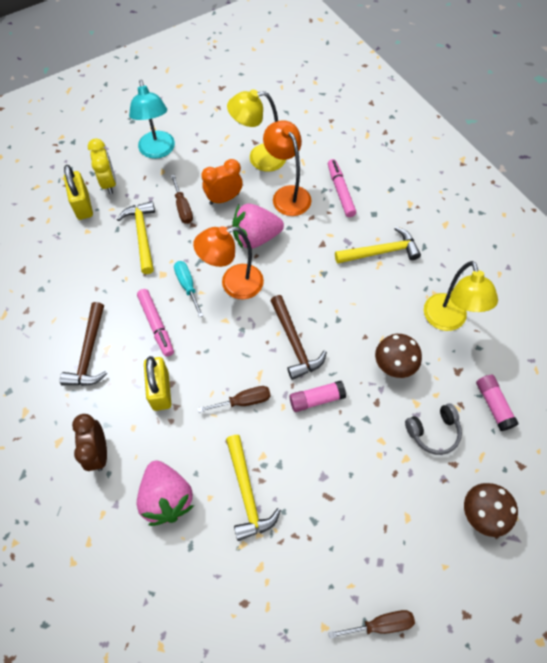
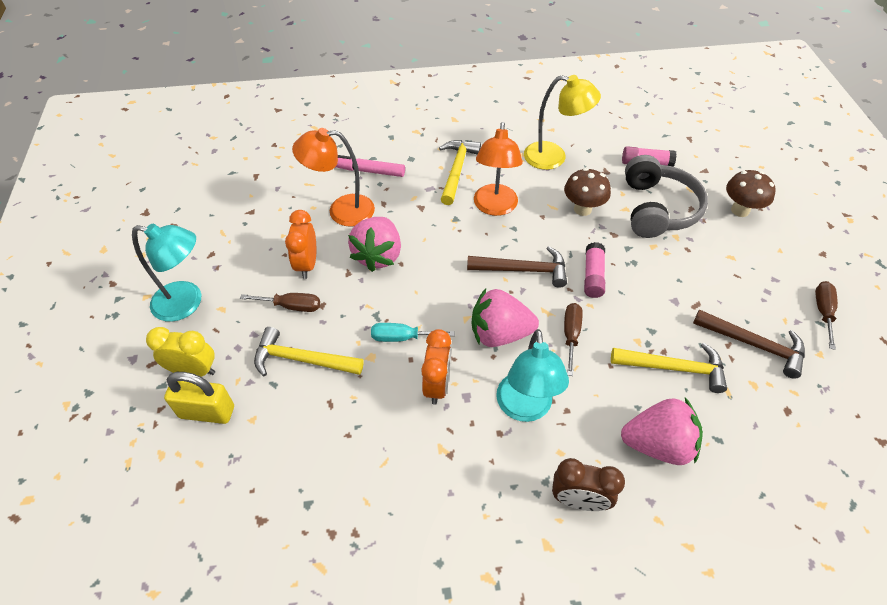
camera: 65 degrees left, 10 degrees down
(89, 352) = (438, 471): brown hammer -> brown hammer (754, 344)
(156, 325) = (437, 385): pink marker -> orange clock
(160, 390) = (525, 408): yellow padlock -> turquoise lamp
(221, 349) = (499, 333): none -> pink strawberry
(233, 284) = (425, 295): orange lamp -> orange lamp (494, 207)
(259, 158) = (276, 216): yellow lamp -> none
(433, 432) = (657, 209): grey headphones -> grey headphones, size x1.77

